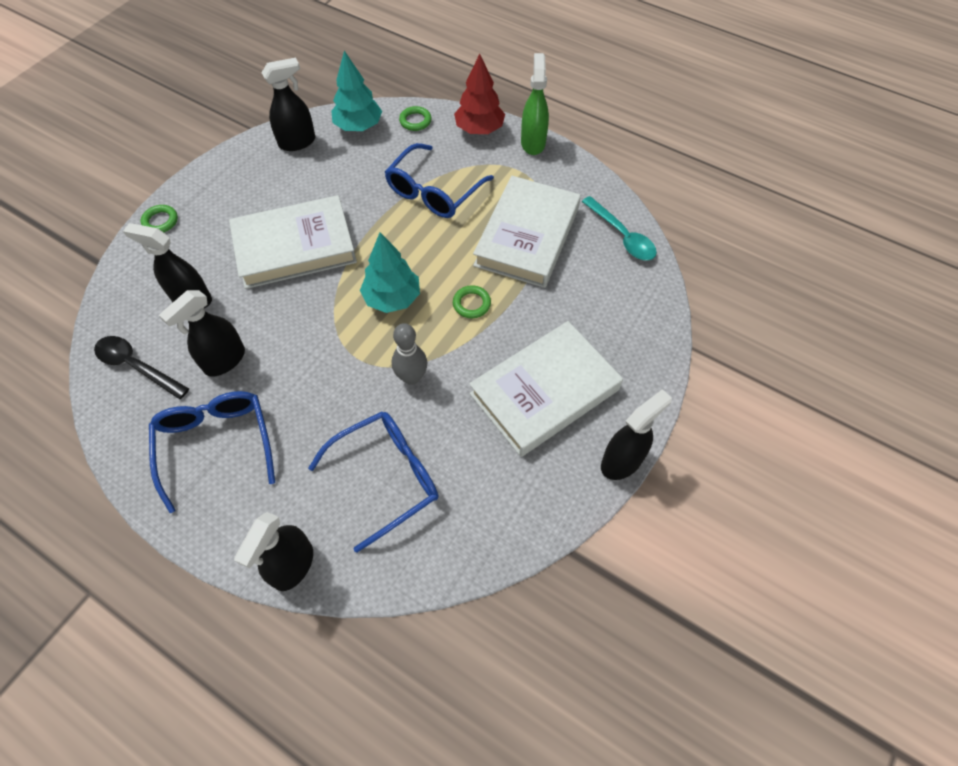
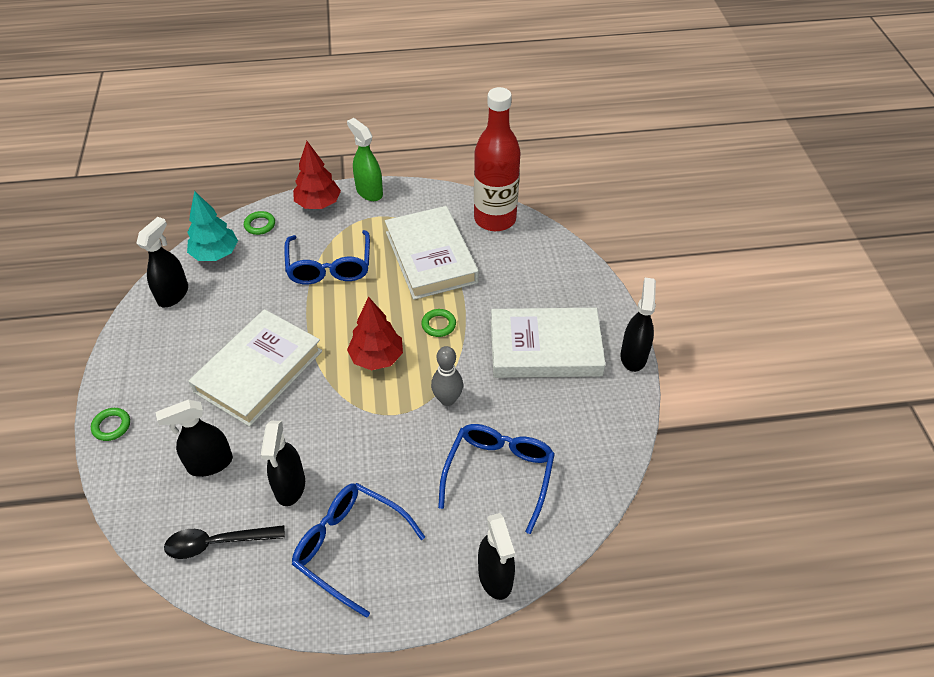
camera: 40 degrees left, 10 degrees down
(392, 298) = (377, 358): turquoise tree -> red tree
(544, 392) = (545, 348): white book -> white book turned 75 degrees clockwise
(622, 236) = (495, 219): turquoise spoon -> red bottle

